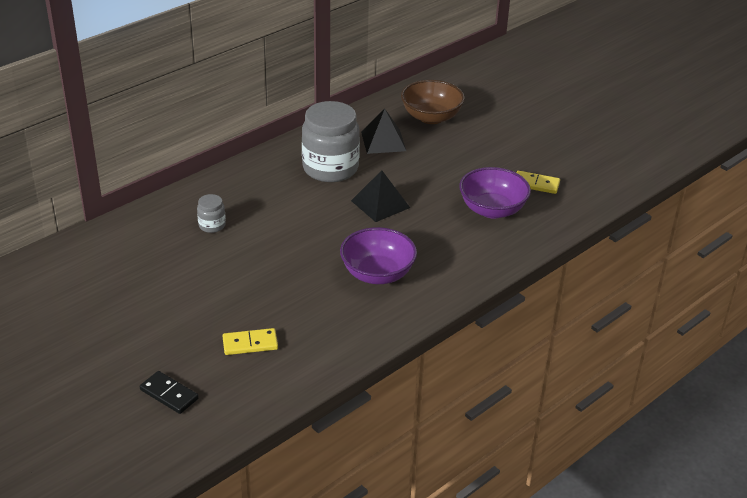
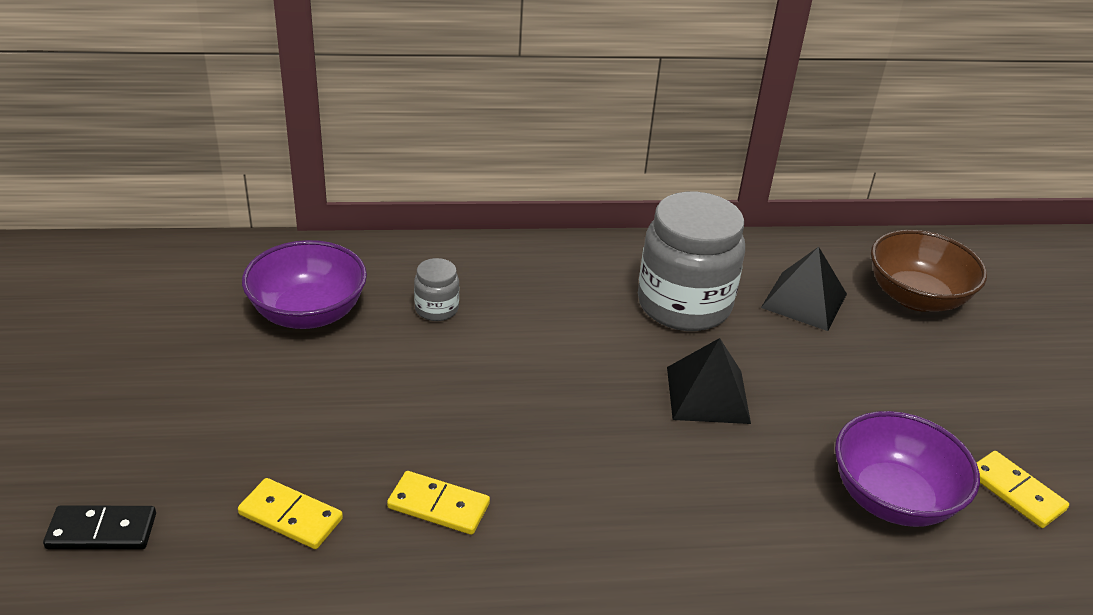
camera: 35 degrees right, 0 degrees up
(169, 394) = (102, 531): black domino -> black domino turned 75 degrees counterclockwise
(311, 306) = (438, 506): none -> yellow domino
(377, 274) = (592, 508): purple bowl -> purple bowl (308, 313)

